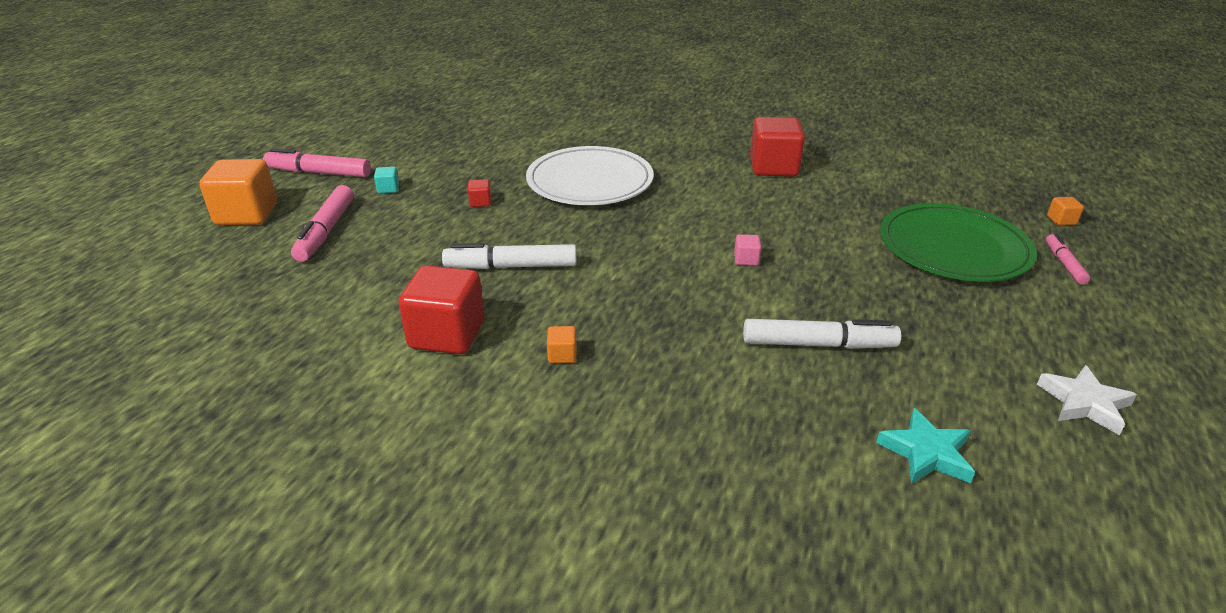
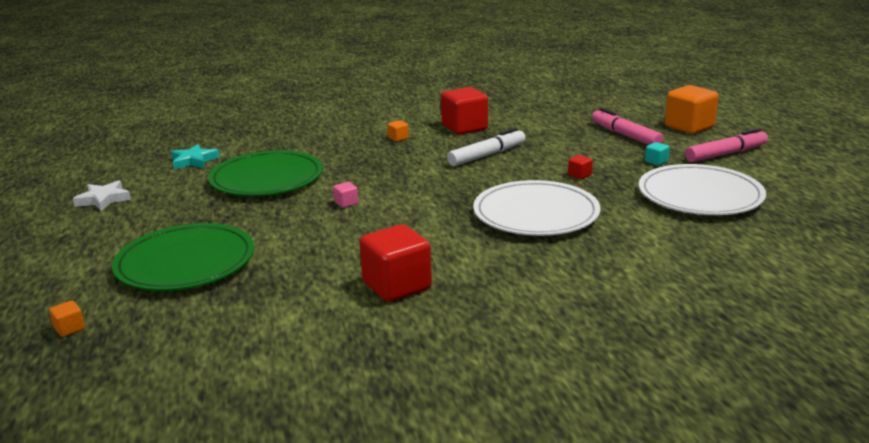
camera: 145 degrees right, 10 degrees down
(442, 150) = (700, 195): none -> white plate
(818, 344) = (267, 179): white marker -> green plate
(1064, 264) = (84, 281): pink marker -> none

